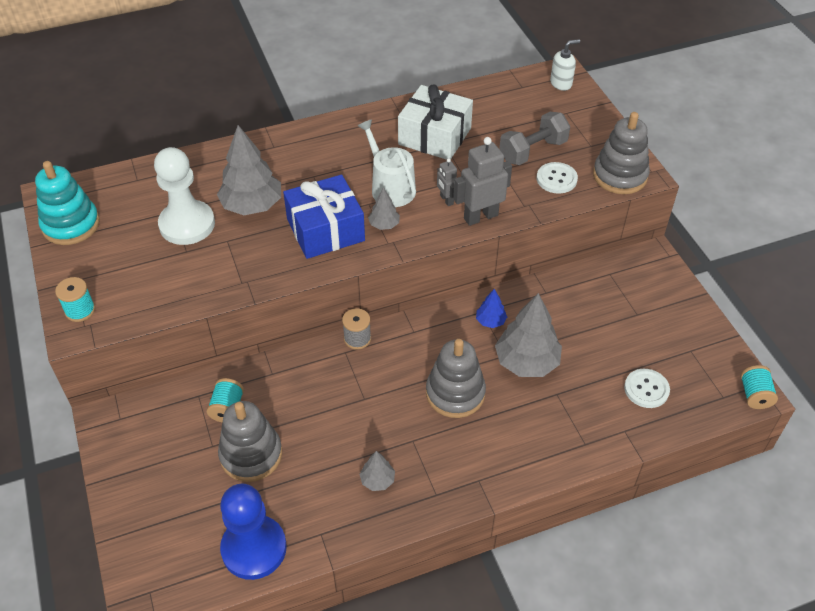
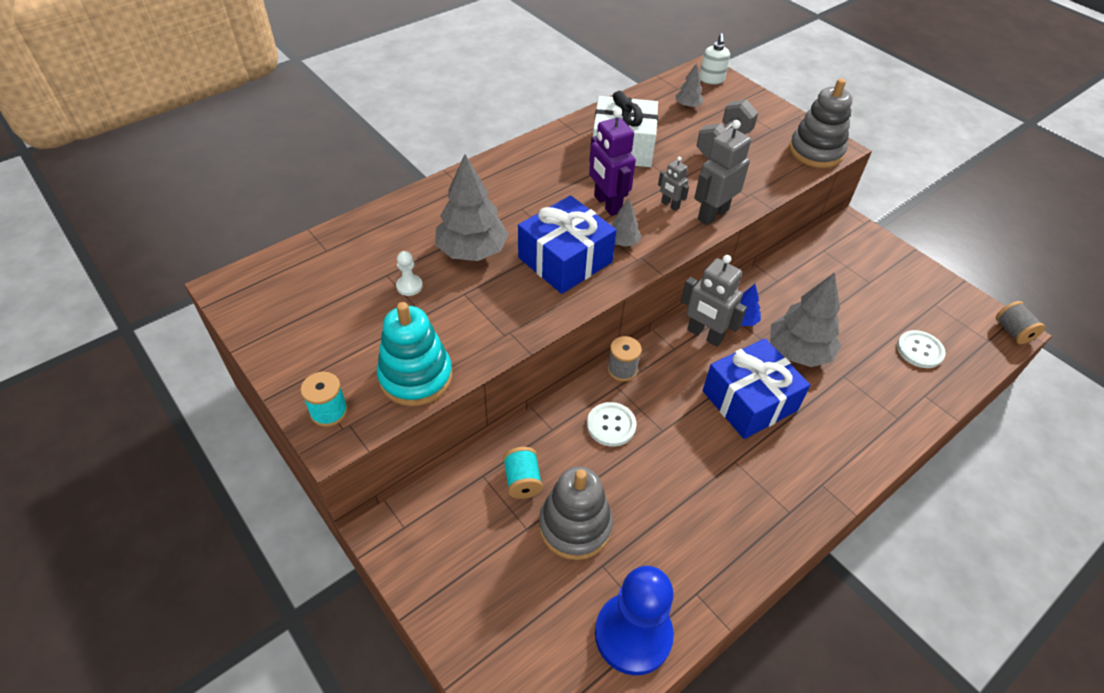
camera: 20 degrees left, 0 degrees up
(71, 225) = (270, 315): turquoise stacking toy -> turquoise stacking toy (416, 377)
(187, 224) = (409, 286): white pawn -> white pawn, size x0.41
(377, 480) = (723, 515): grey tree -> grey tree (688, 106)
(390, 187) = (607, 204): white watering can -> purple robot
(447, 326) = (704, 335): none -> grey robot
(455, 393) = (749, 401): grey stacking toy -> blue gift
(556, 179) = (761, 165): white button -> white button (611, 425)
(561, 83) = (711, 80): white soap dispenser -> white soap dispenser turned 135 degrees clockwise
(754, 395) = (1012, 331): turquoise spool -> grey spool

